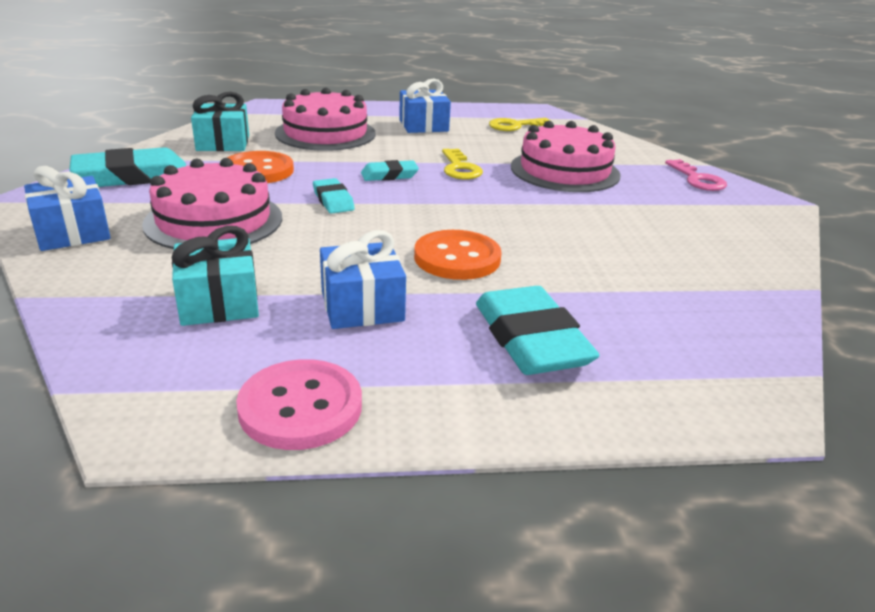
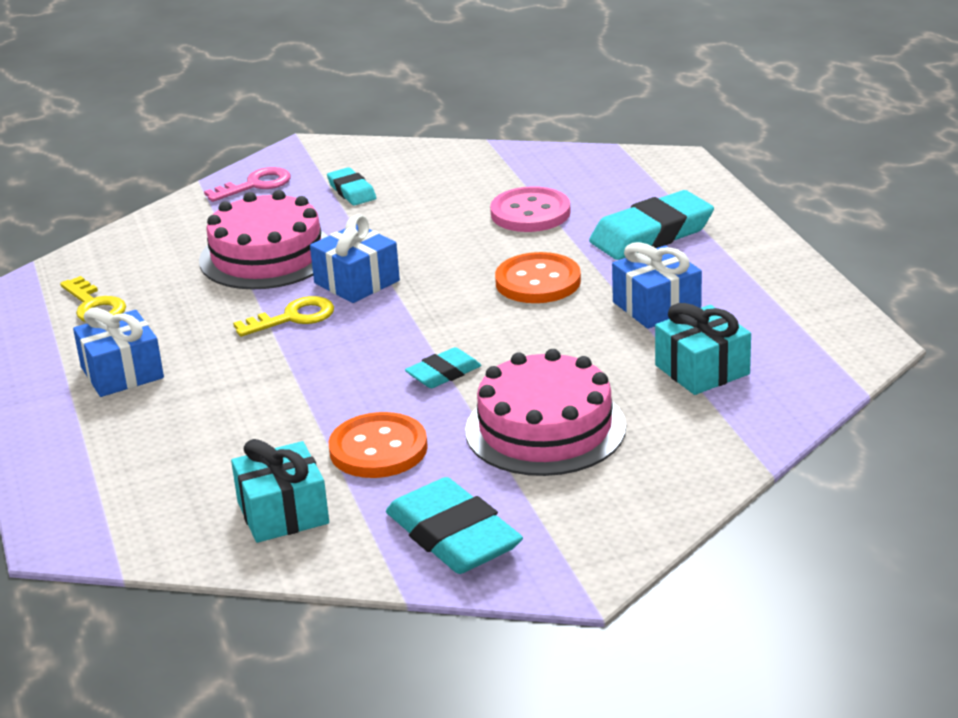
camera: 100 degrees left, 0 degrees up
(72, 232) = (635, 504): blue gift -> blue gift (356, 282)
(300, 407) = (801, 298): pink button -> pink button (530, 213)
(325, 133) = (195, 441): pink cake -> none
(389, 175) = (343, 357): turquoise eraser -> turquoise eraser (351, 191)

